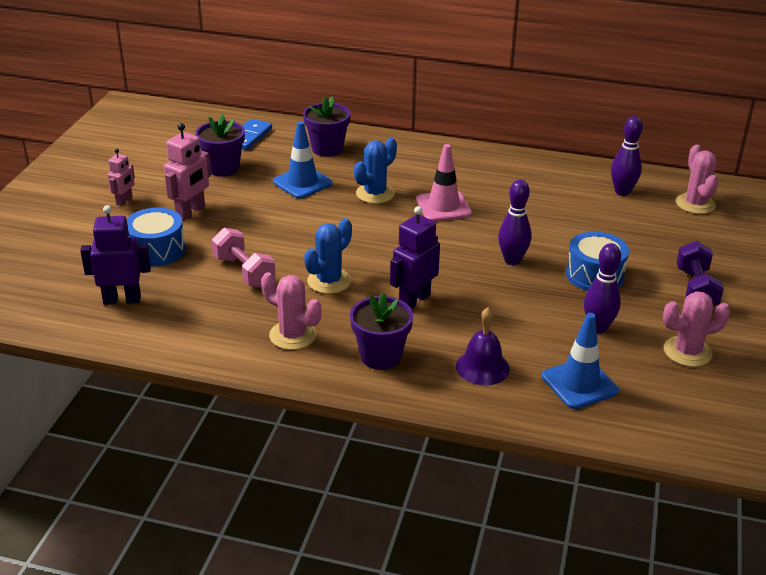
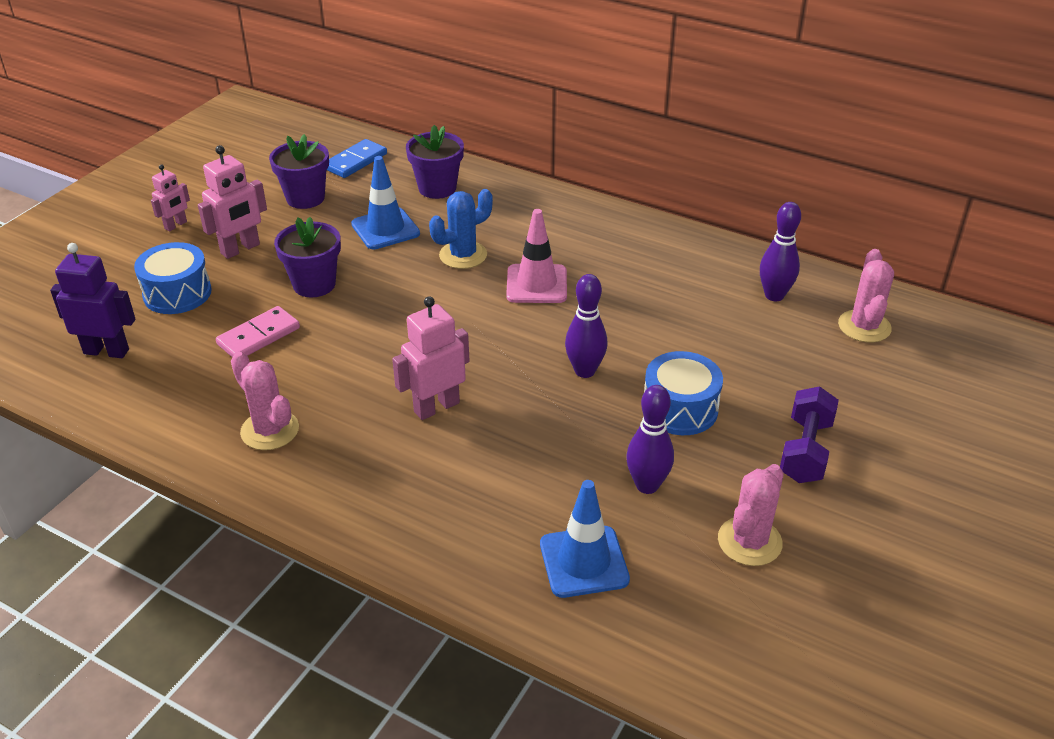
camera: 15 degrees right, 5 degrees up
(244, 272) = (259, 336): pink dumbbell -> pink domino
(329, 281) = (349, 364): blue cactus -> none
(381, 356) = (357, 477): purple flower pot -> purple flower pot (314, 284)
(414, 300) = (436, 407): purple robot -> pink robot
(482, 367) = (473, 515): purple bell -> none
(687, 352) = (749, 541): pink cactus -> pink cactus turned 60 degrees counterclockwise

